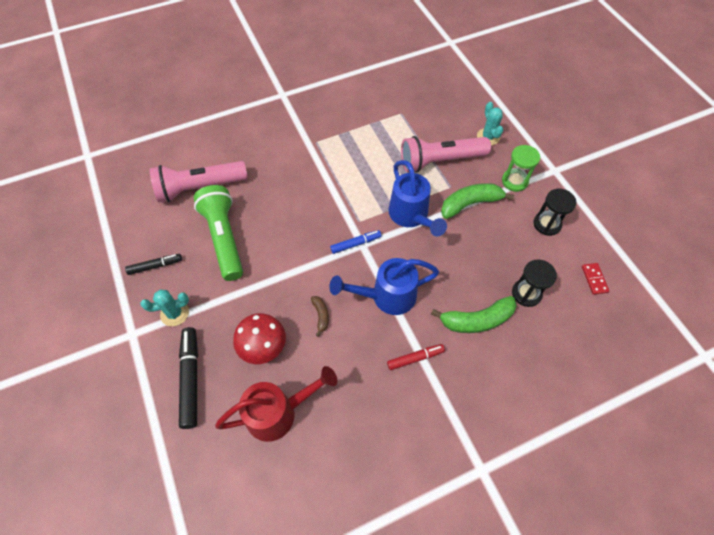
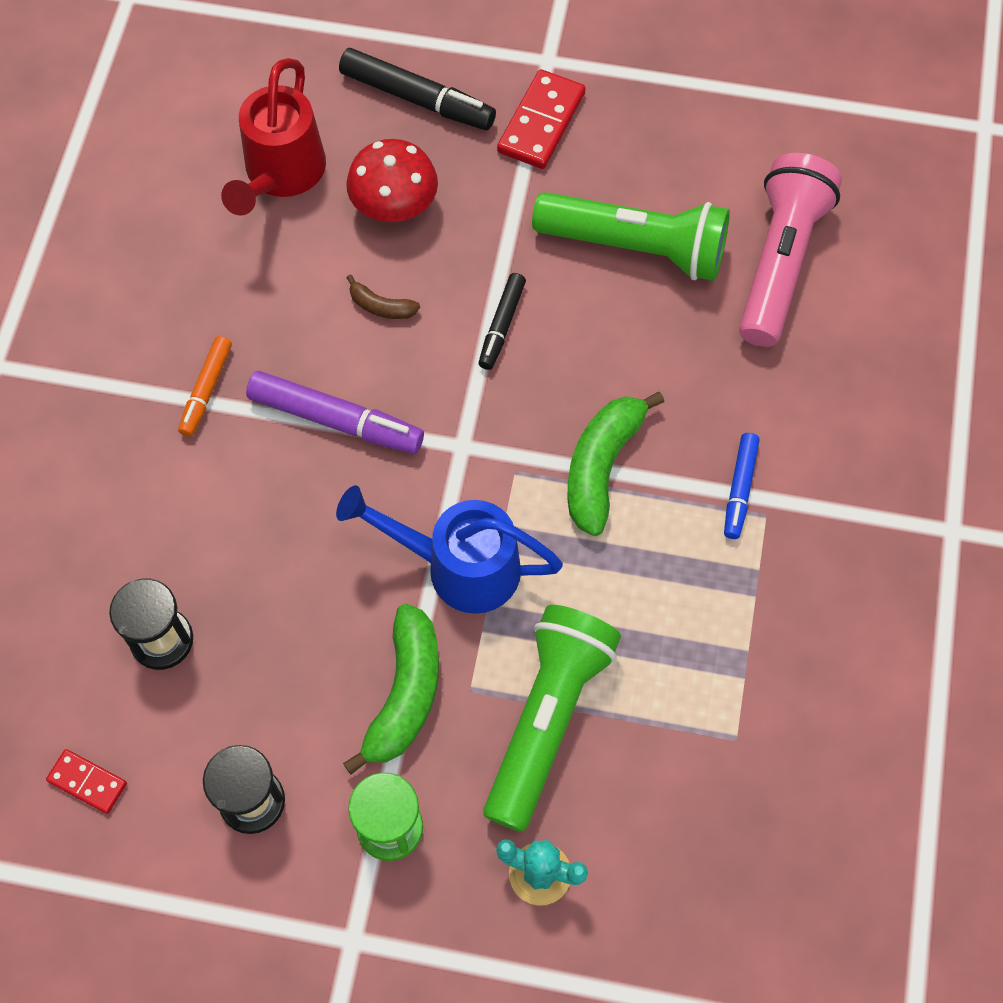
camera: 125 degrees right, 5 degrees up
(155, 266) = (651, 132): black marker -> black marker (502, 325)
(174, 313) = (541, 123): turquoise cactus -> red domino
(355, 244) = (472, 436): blue marker -> blue marker (740, 489)
(387, 296) = (336, 420): blue watering can -> purple marker
(415, 358) = (206, 390): red marker -> orange marker
(440, 161) = (547, 719): pink flashlight -> green flashlight
(476, 320) = (187, 523): green banana -> green banana (602, 466)

